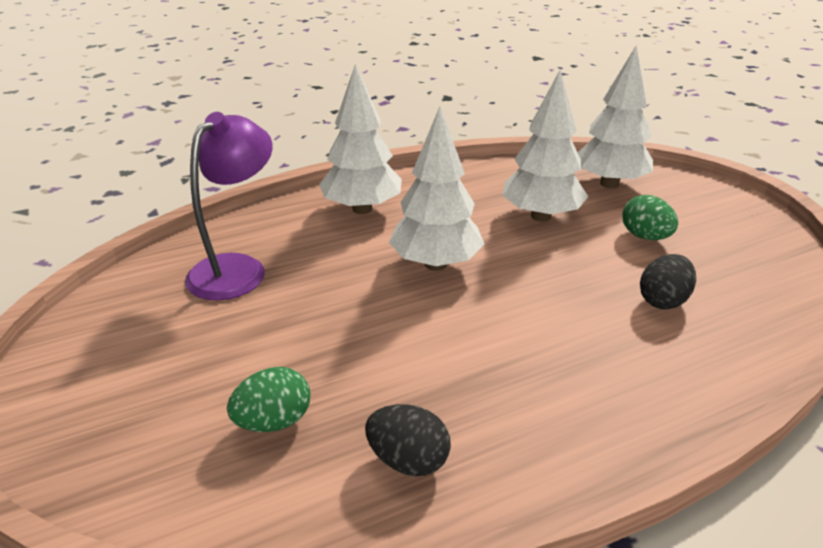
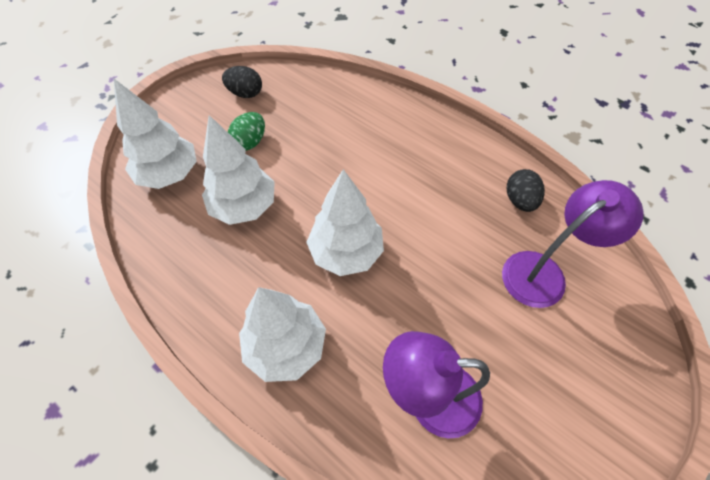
camera: 115 degrees left, 25 degrees up
(274, 421) = (543, 272): green egg -> purple lamp
(663, 300) = (324, 125): black egg -> black egg (245, 93)

